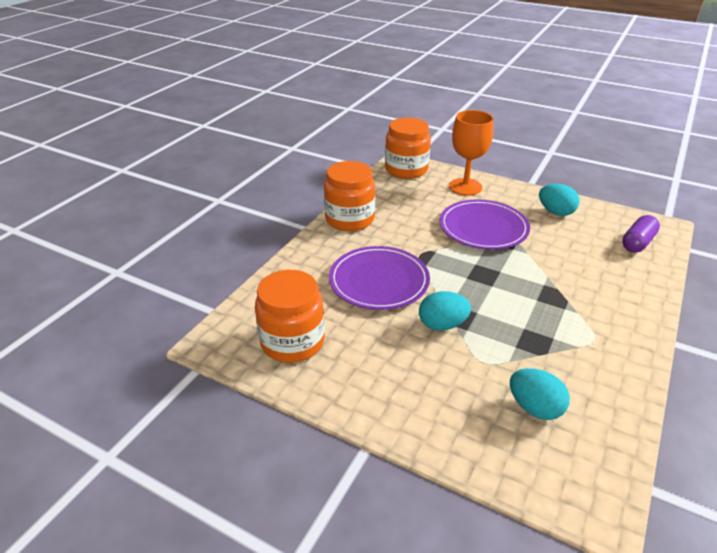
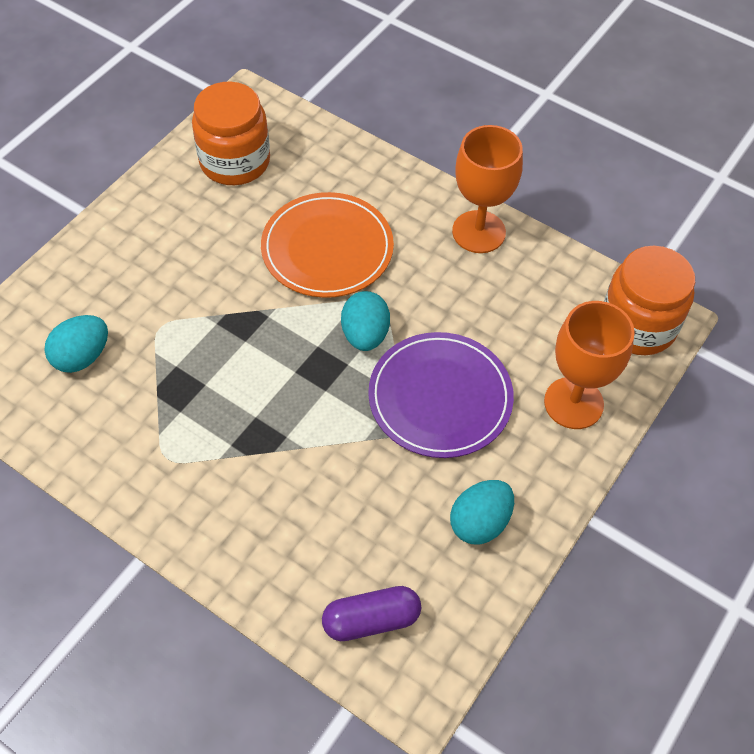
camera: 95 degrees right, 20 degrees up
(349, 219) = (478, 232): orange jar -> orange goblet
(379, 281) = (327, 248): purple plate -> orange plate
(442, 325) = (230, 300): turquoise egg -> turquoise egg (365, 335)
(637, 243) = (371, 620): purple capsule -> purple capsule turned 60 degrees counterclockwise

